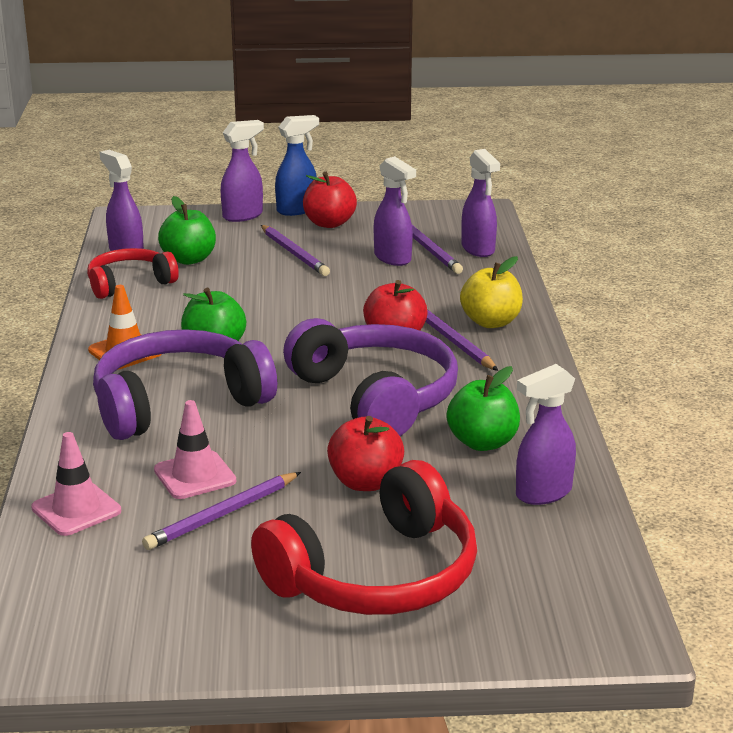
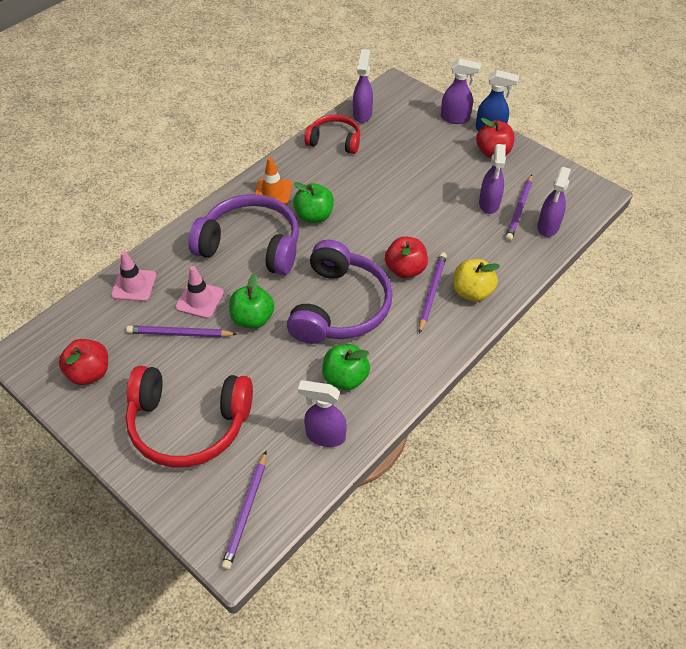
camera: 45 degrees right, 25 degrees up
(189, 259) = (384, 139): green apple -> green apple (252, 319)
(294, 253) = (442, 166): purple pencil -> purple pencil (246, 511)
(365, 482) = (259, 361): red apple -> red apple (89, 373)

